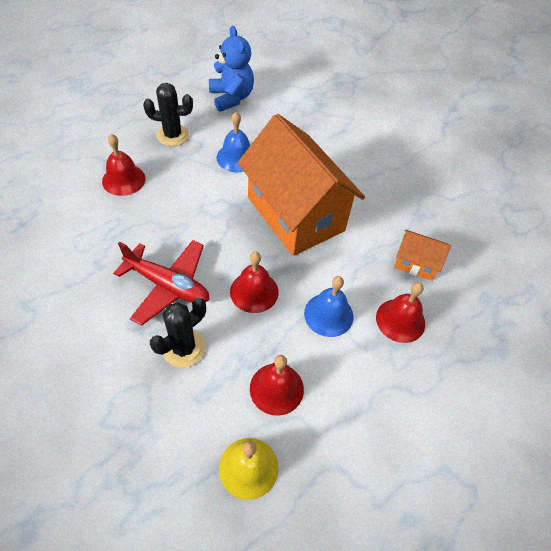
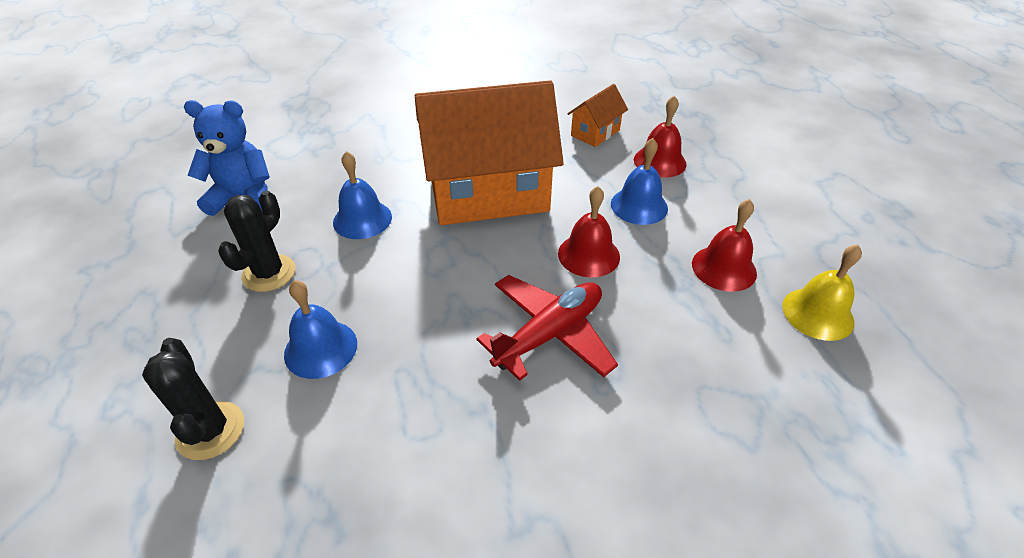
camera: 65 degrees left, 10 degrees down
(123, 179) = (321, 348): red bell -> blue bell
(183, 348) = (653, 337): black cactus -> black cactus (210, 430)

